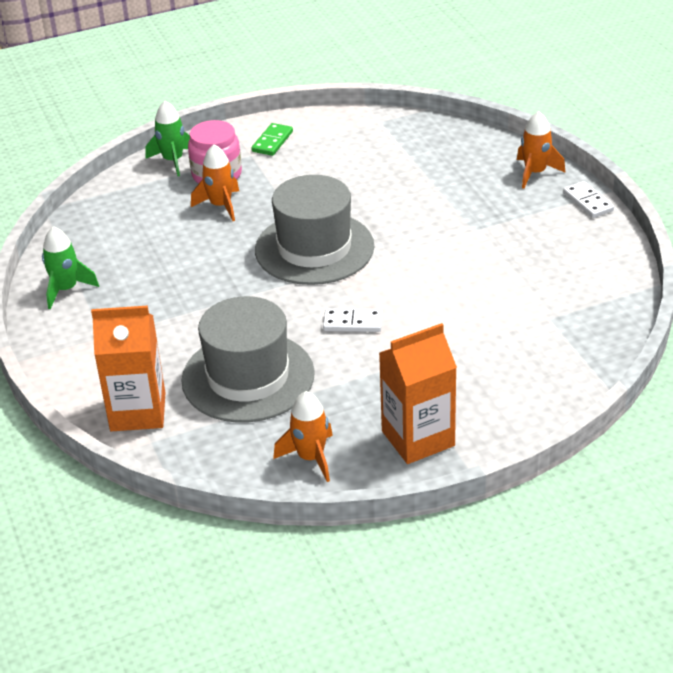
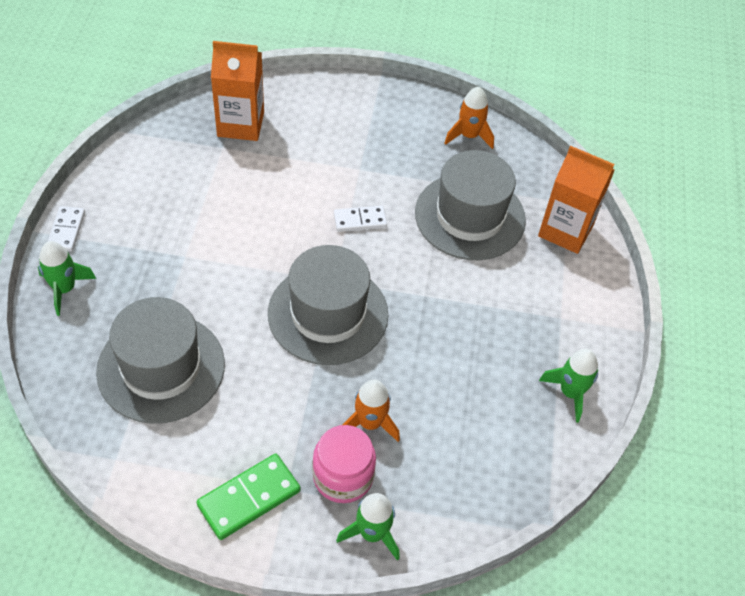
camera: 155 degrees left, 15 degrees up
(272, 142) = (249, 498): green domino -> green domino, size x1.53
(353, 323) = (360, 220): white domino -> white domino turned 45 degrees counterclockwise
(406, 168) = (161, 367): none -> grey hat
(418, 438) = (392, 113): orange carton -> orange carton (240, 124)
(535, 173) = (65, 289): orange rocket -> green rocket

